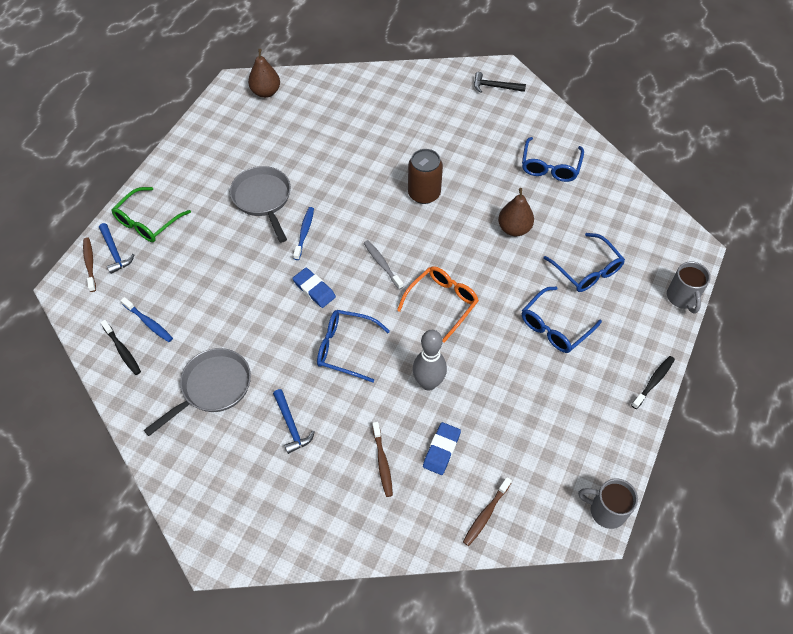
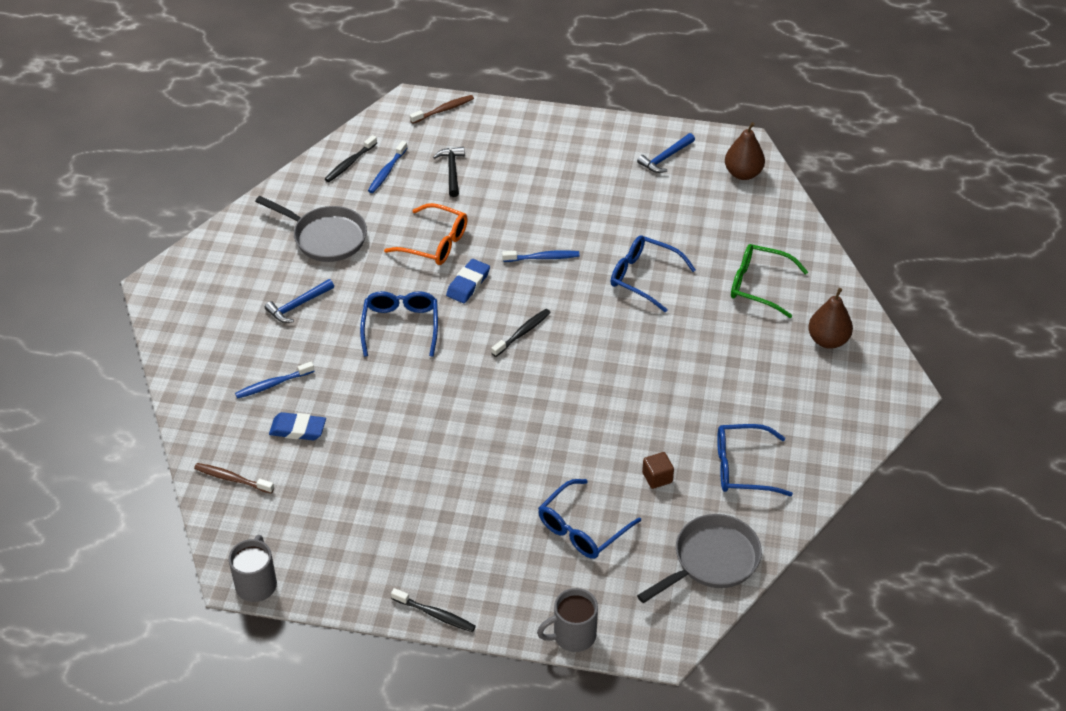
camera: 75 degrees right, 10 degrees down
(115, 252) = (464, 123): blue hammer -> blue hammer (665, 158)
(147, 222) = (511, 134): green glasses -> green glasses (759, 285)
(263, 199) = (577, 213): grey pan -> grey pan (711, 561)
(382, 264) = (522, 333): grey toothbrush -> black toothbrush
(382, 462) = (273, 384): brown toothbrush -> blue toothbrush
(424, 193) = (643, 349): brown can -> none
(428, 383) = (376, 403): grey bowling pin -> none
(442, 303) = (486, 396): orange glasses -> orange glasses (435, 243)
(495, 87) = (864, 387): black hammer -> black hammer (452, 171)
(514, 229) = (621, 445): brown pear -> brown pear (828, 340)
(548, 215) = (657, 477): none -> brown cube
(555, 327) = (485, 506): blue glasses -> blue glasses (644, 277)

